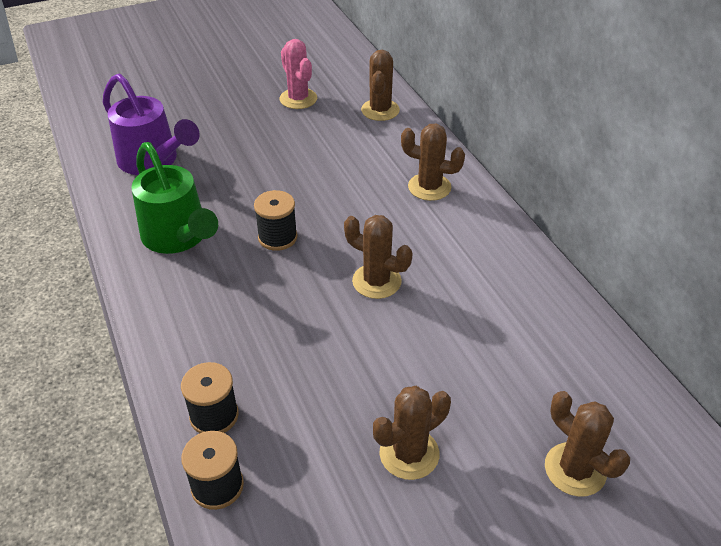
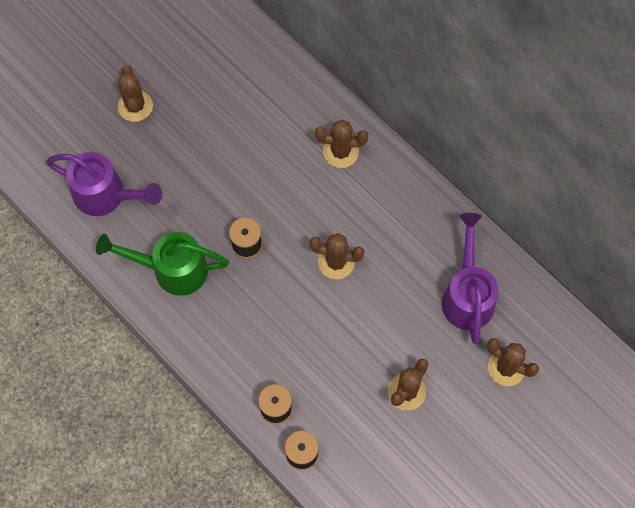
camera: 20 degrees left, 25 degrees up
(178, 237) = (172, 269): green watering can -> green watering can turned 150 degrees clockwise
(298, 99) = (190, 77): pink cactus -> none
(380, 110) = (267, 69): brown cactus -> brown cactus (135, 106)
(541, 363) = (467, 295): none -> purple watering can

